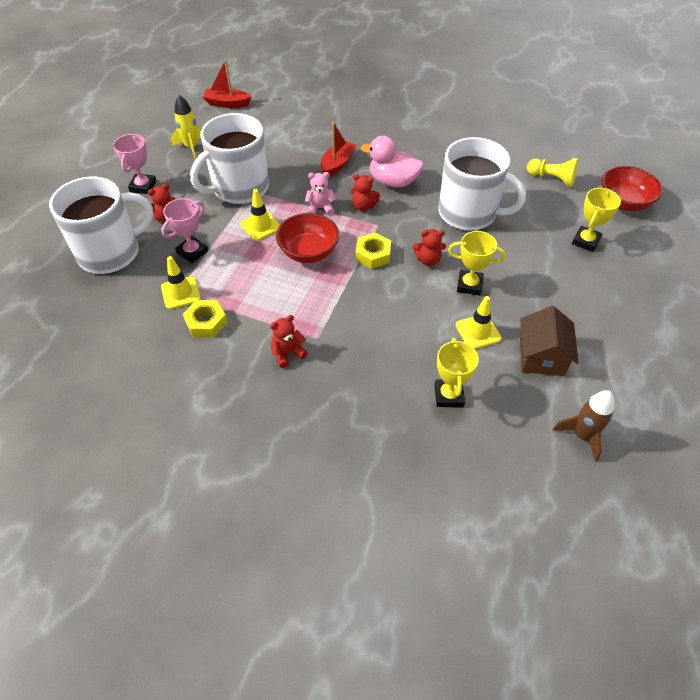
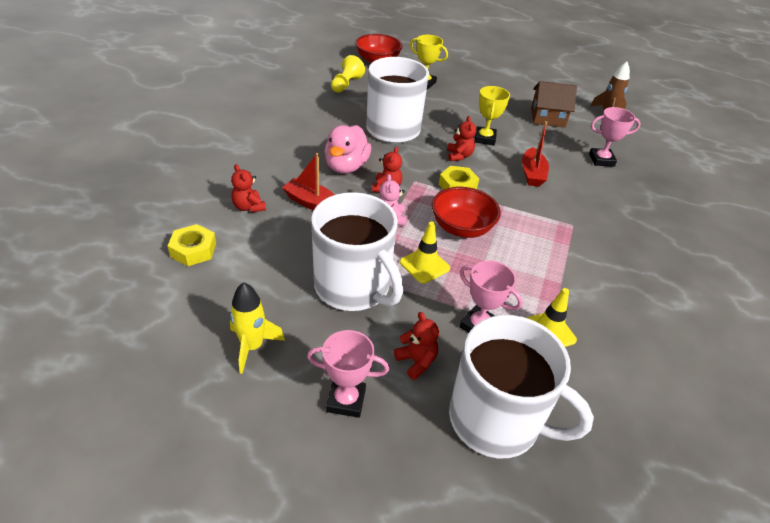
camera: 95 degrees left, 10 degrees down
(111, 253) = (496, 420): white mug -> white mug turned 150 degrees clockwise
(206, 322) = (583, 305): yellow nut -> yellow nut (193, 250)
(227, 103) = (139, 310): red boat -> red boat (532, 174)
(288, 353) = (598, 243): red teddy bear -> red teddy bear (249, 207)
(448, 395) = (601, 160): yellow trophy -> pink trophy
(478, 332) = (534, 140): yellow traffic cone -> none

